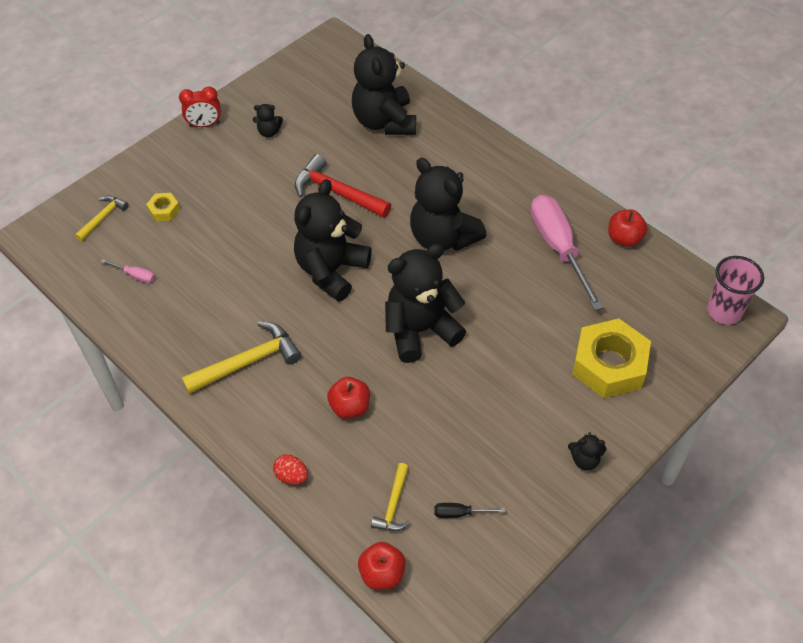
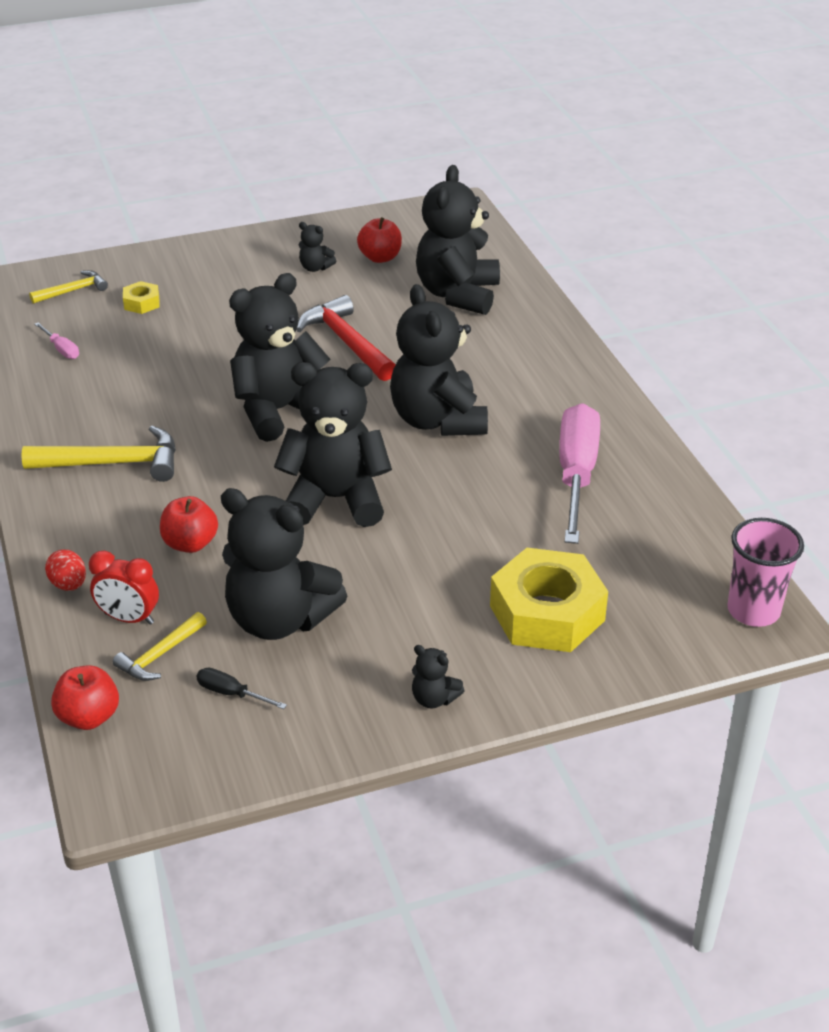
camera: 25 degrees right, 15 degrees down
(204, 125) = (250, 242): red clock -> red clock (129, 618)
(450, 442) = (279, 619): none -> black teddy bear
(624, 238) = (672, 492): red apple -> red apple (380, 258)

